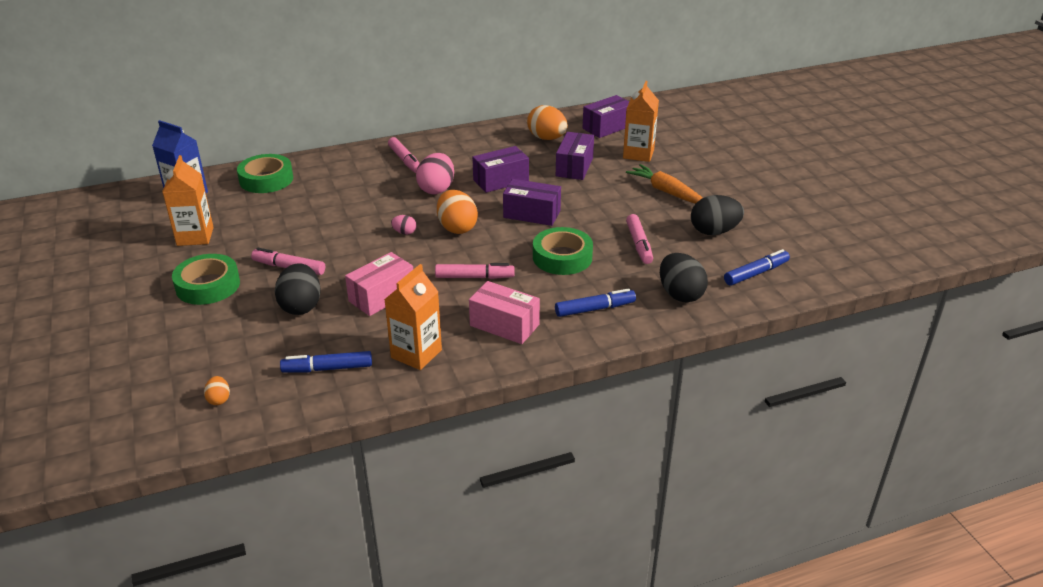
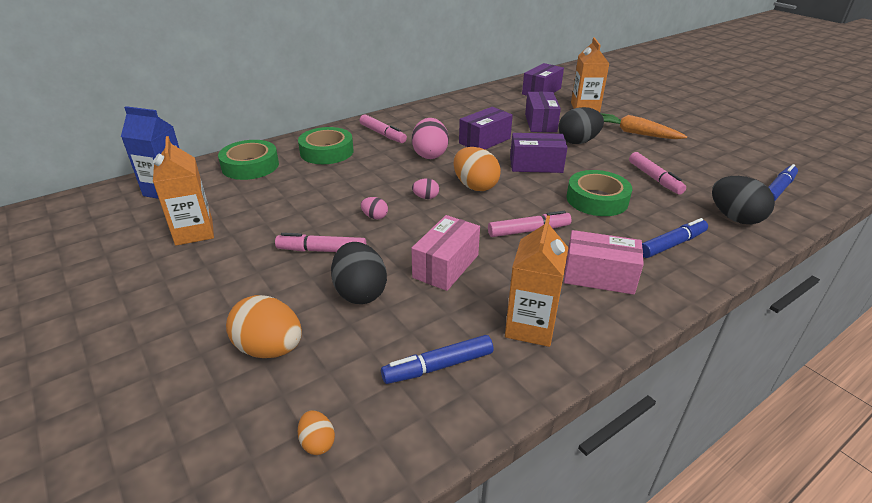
camera: 15 degrees left, 0 degrees up
(208, 285) = (233, 286): green tape -> green tape (327, 152)
(349, 244) = (375, 217): none -> pink egg
(547, 138) = (498, 104): orange egg -> orange egg (270, 349)
(714, 231) = (706, 159): black egg -> black egg (578, 142)

